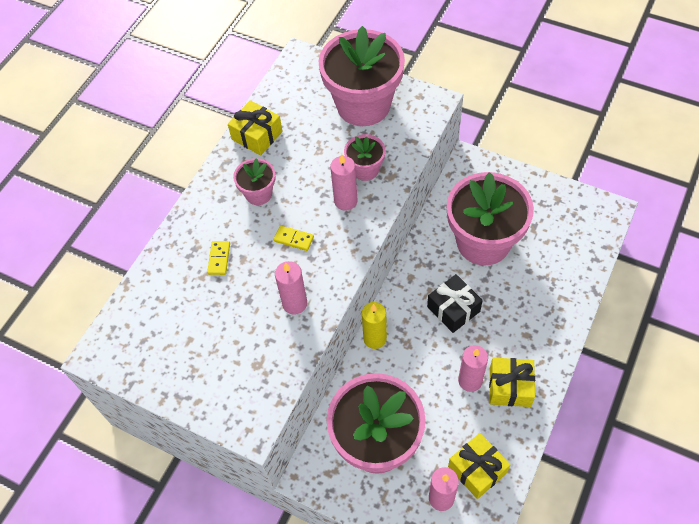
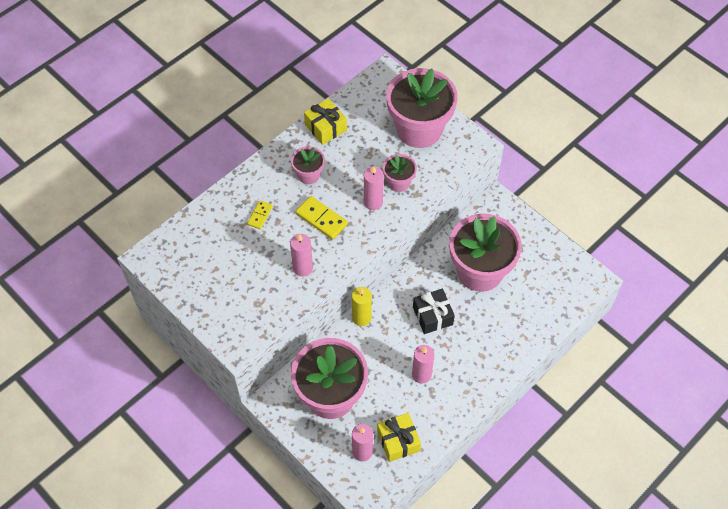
camera: 15 degrees right, 0 degrees up
(294, 239) = (321, 219): yellow domino -> yellow domino, size x1.65
(510, 387) = (450, 390): yellow gift -> none

